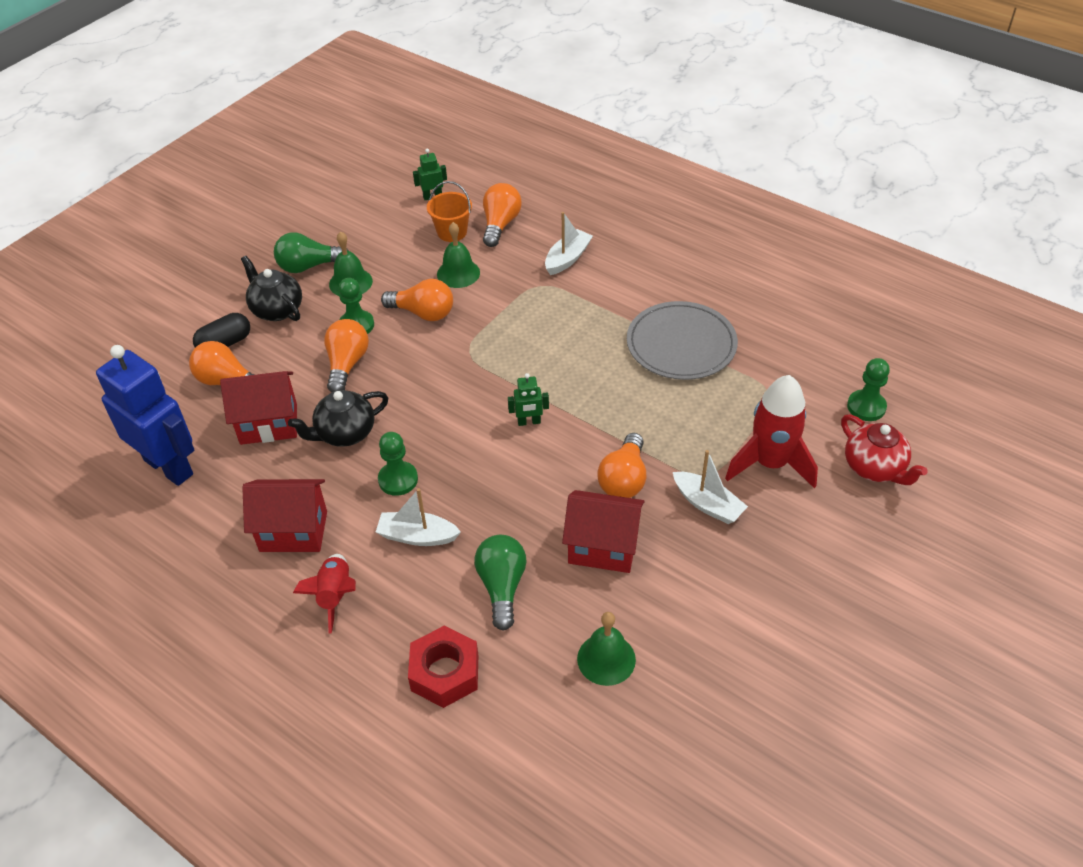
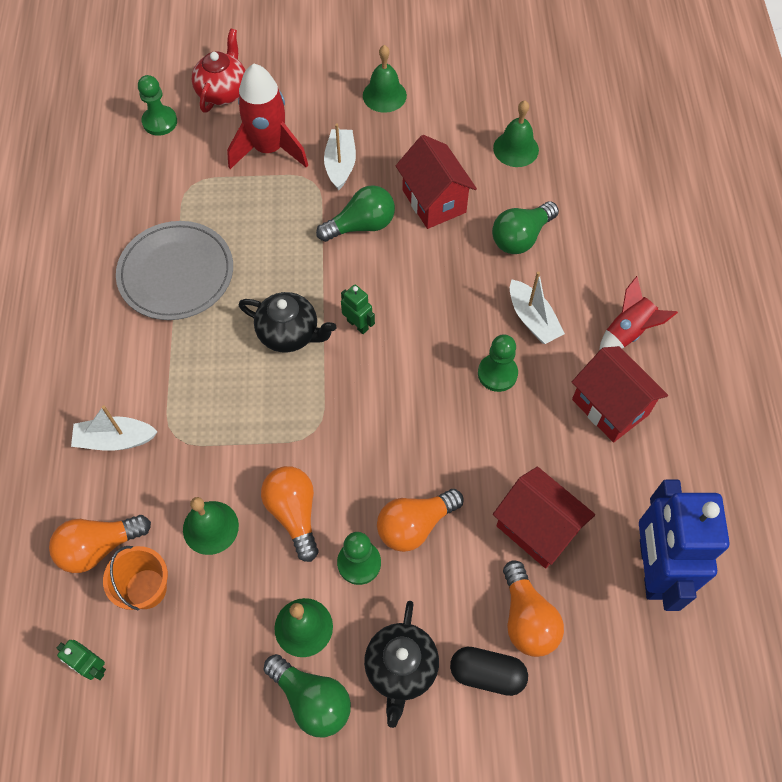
camera: 130 degrees left, 15 degrees up
(345, 433) = (490, 454): black teapot -> black teapot (289, 333)
(445, 673) = (611, 224): red nut -> none
(624, 479) = (361, 225): orange light bulb -> green light bulb
(772, 592) = (384, 95): none -> green bell

